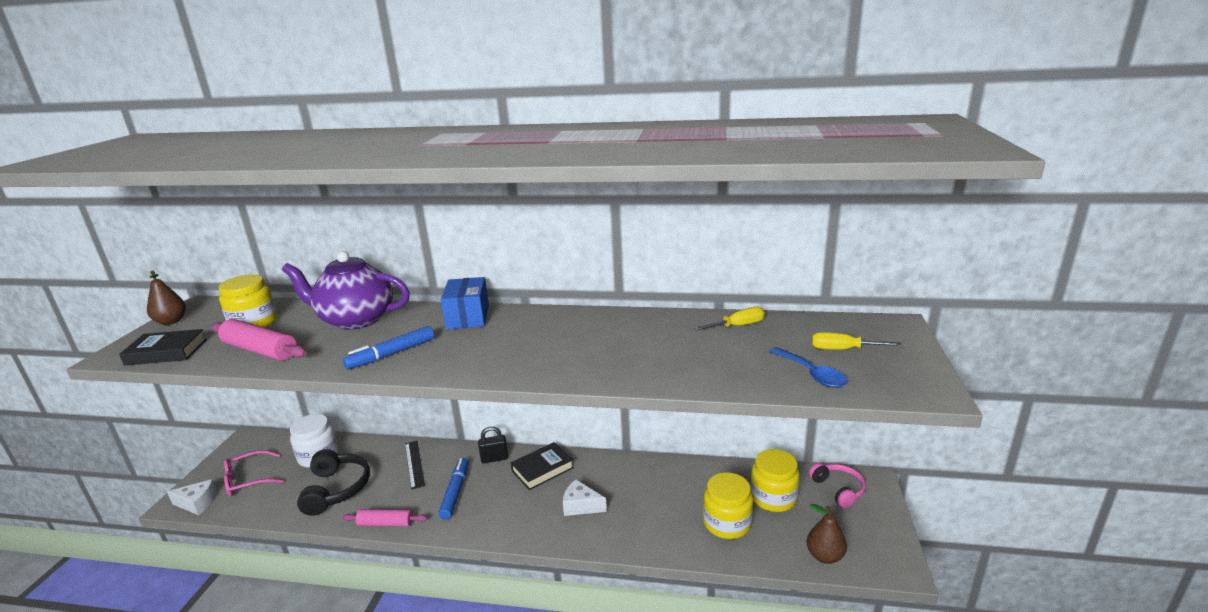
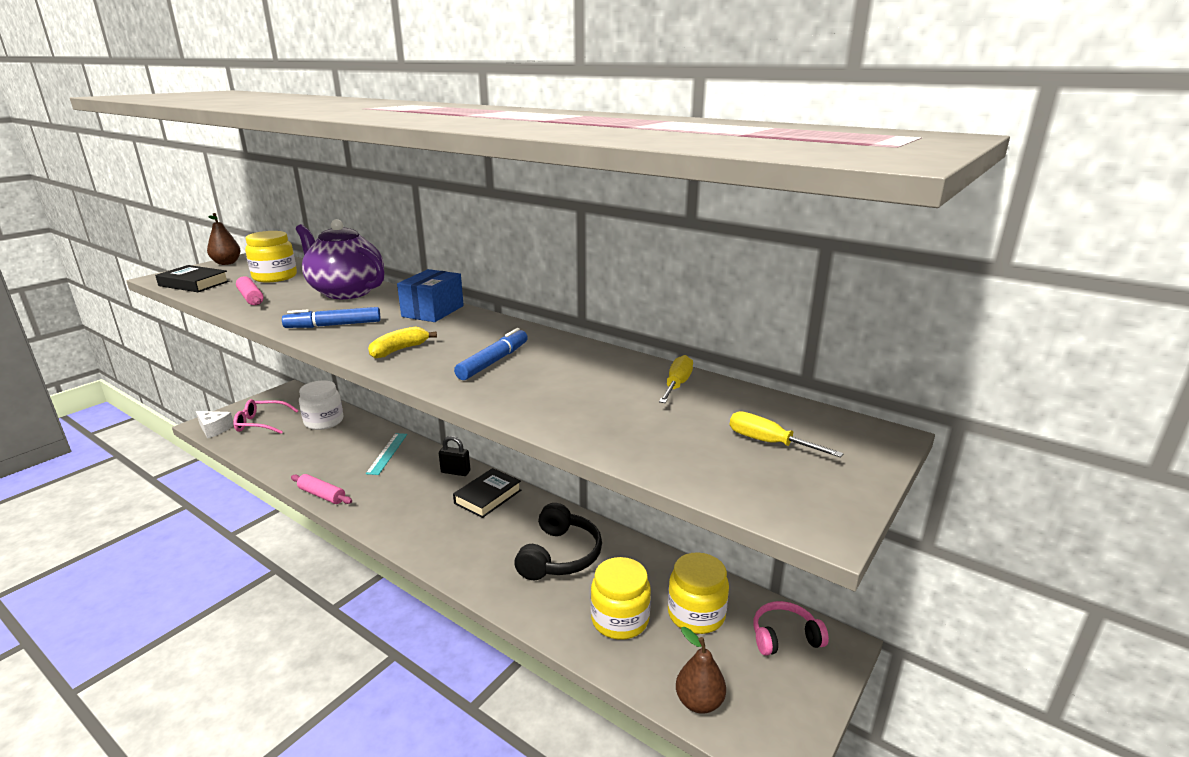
camera: 25 degrees right, 0 degrees up
(260, 350) = (250, 298): pink rolling pin -> pink rolling pin, size x0.65
(336, 489) = (312, 453): black headphones -> black headphones (560, 555)
(414, 464) = (387, 453): black ruler -> turquoise ruler
(455, 492) = (397, 489): blue marker -> blue marker (493, 362)
(487, 359) = (399, 350): none -> yellow banana
(542, 469) = (488, 497): black book -> black book turned 45 degrees counterclockwise
(581, 506) = (491, 543): white cheese -> none
(737, 326) = (677, 385): yellow screwdriver -> yellow screwdriver turned 75 degrees counterclockwise
(811, 374) = (693, 456): blue spoon -> none
(838, 489) = (784, 637): pink headphones -> pink headphones turned 105 degrees counterclockwise

